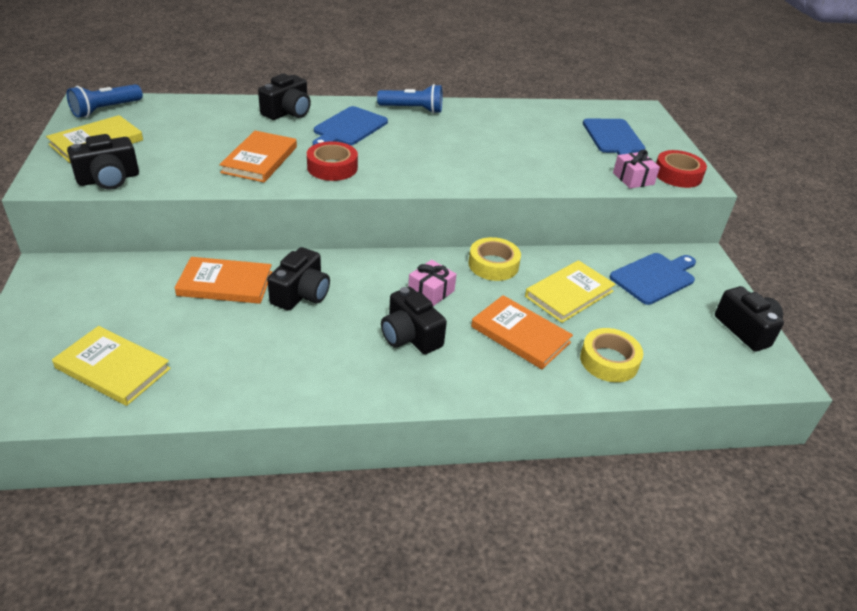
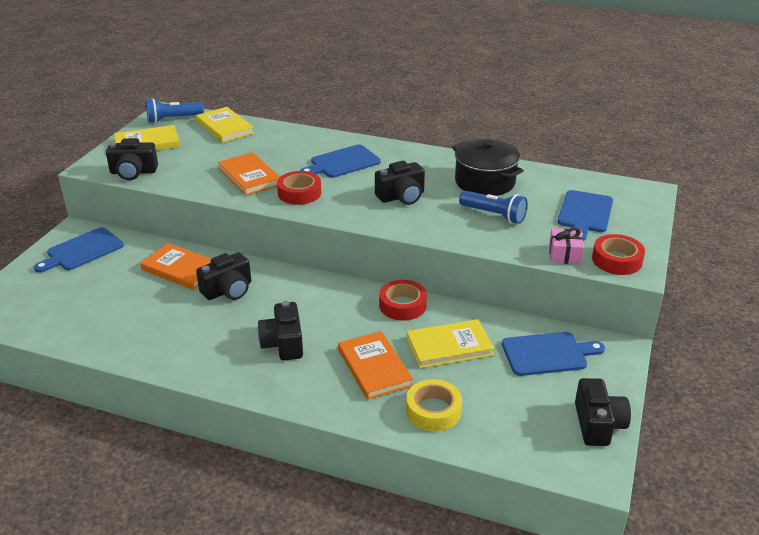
camera: 30 degrees right, 5 degrees down
(77, 291) = (82, 250): none -> blue cutting board
(113, 368) = (65, 309): yellow book -> yellow book (225, 127)
(259, 159) = (249, 177): orange book -> orange book turned 75 degrees counterclockwise
(288, 112) = (305, 141): black camera -> black camera (401, 197)
(412, 109) = (413, 155): blue flashlight -> blue flashlight (494, 215)
(431, 291) = (330, 313): pink gift -> none
(493, 265) = (402, 305): yellow tape -> red tape
(503, 124) = (485, 182): none -> black pot

